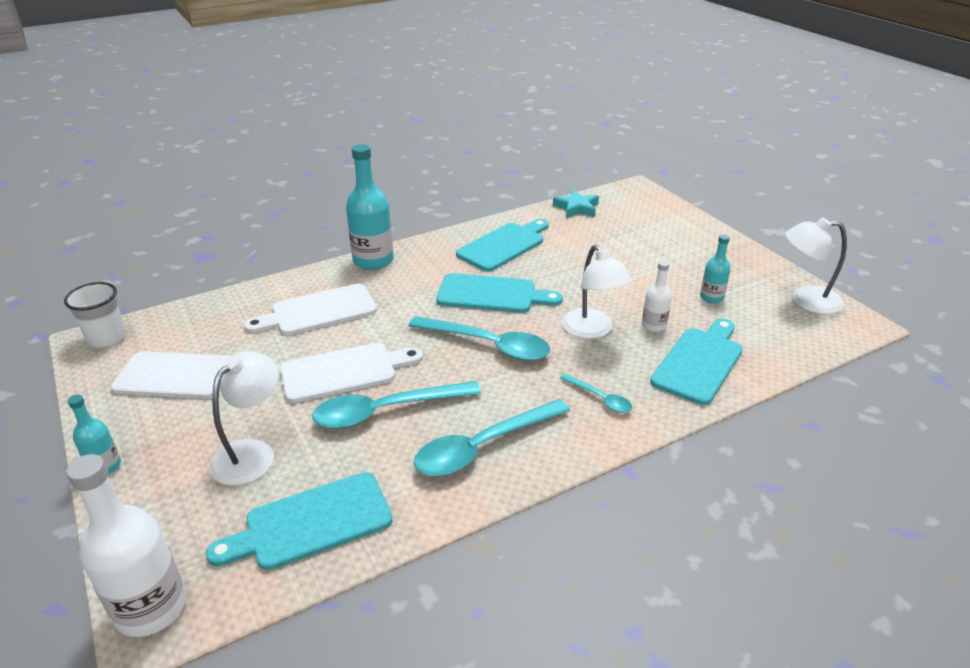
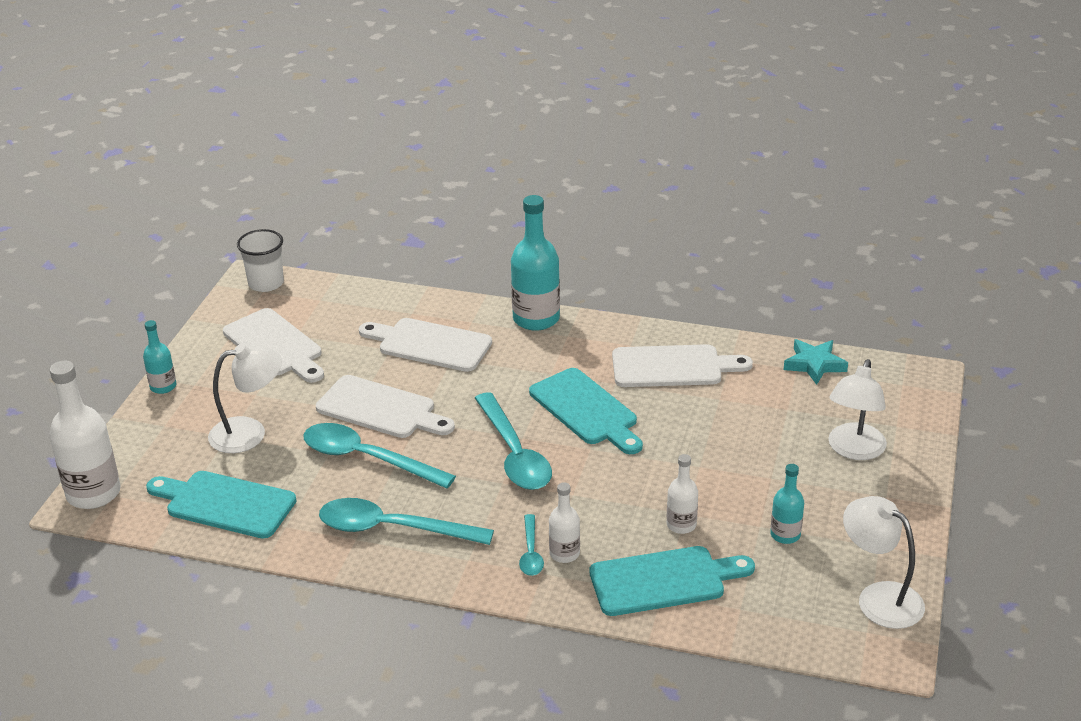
camera: 45 degrees right, 0 degrees up
(504, 245) = (673, 367): turquoise cutting board -> white cutting board
(592, 330) = (618, 495): white lamp -> white lamp (854, 450)
(620, 385) = (564, 553): none -> white bottle

